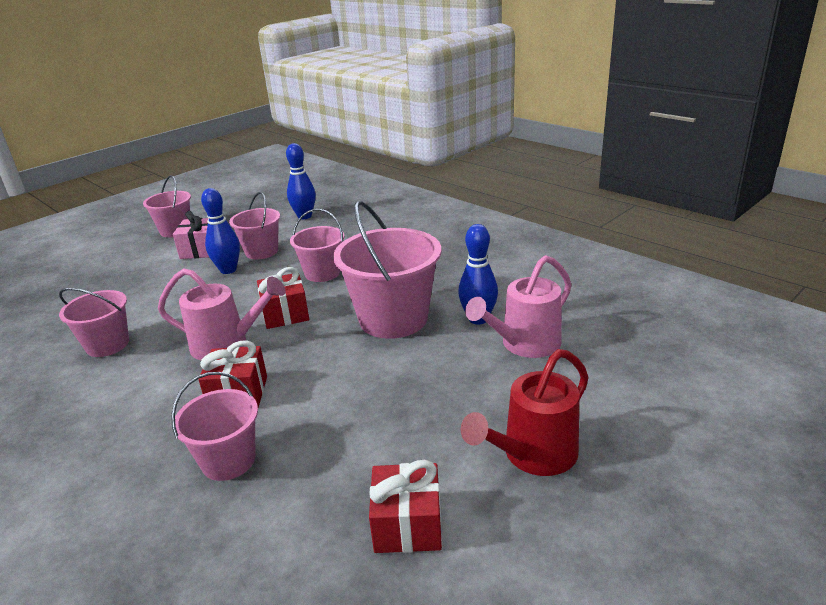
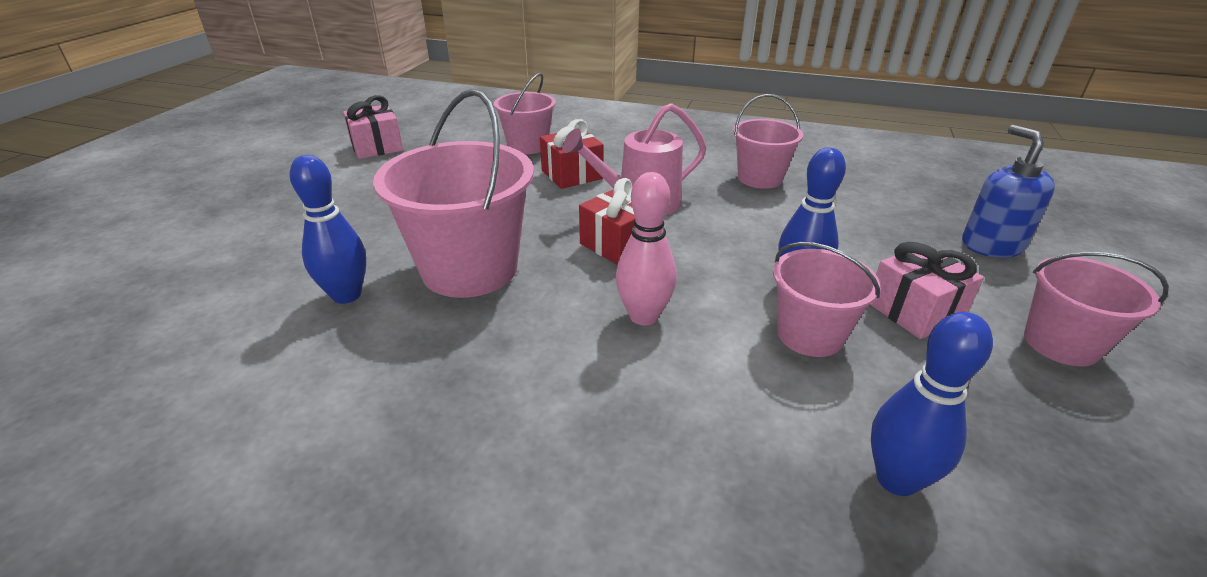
camera: 150 degrees right, 5 degrees up
(97, 266) = (991, 245): none -> blue soap dispenser
(322, 273) = (643, 316): pink bucket -> pink bowling pin
(407, 524) = (376, 147): red gift -> pink gift
(524, 345) = (279, 275): pink watering can -> none
(532, 455) = (283, 190): red watering can -> none

